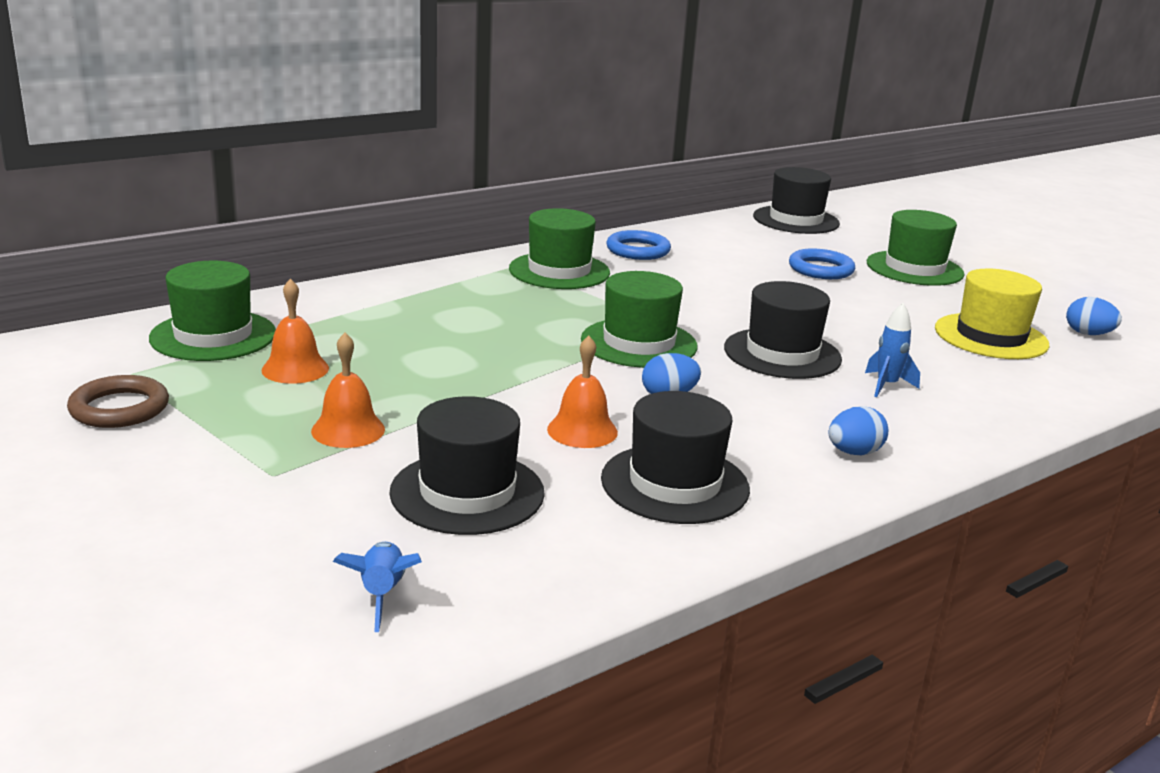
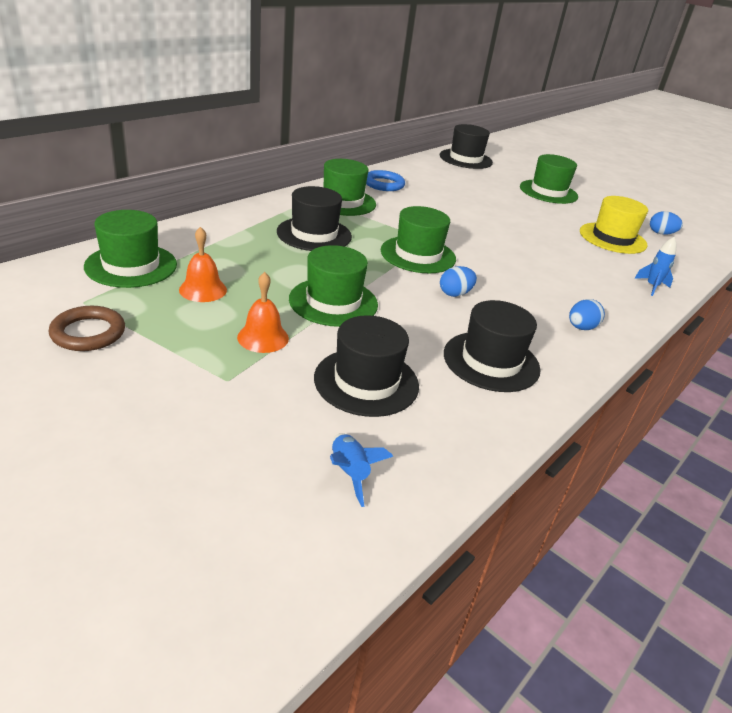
camera: 15 degrees left, 10 degrees up
(473, 394) = (333, 302): none -> green hat
(582, 430) = (415, 325): orange bell -> none
(782, 354) = (505, 257): black hat -> black hat (314, 234)
(821, 269) = (497, 194): blue ring -> none
(886, 385) = (575, 277): blue rocket -> blue rocket (651, 287)

